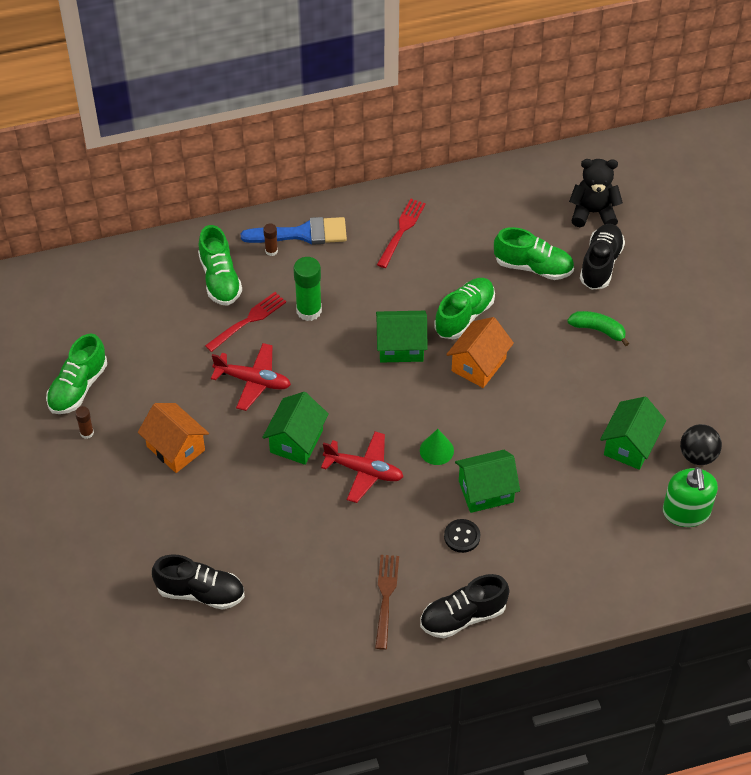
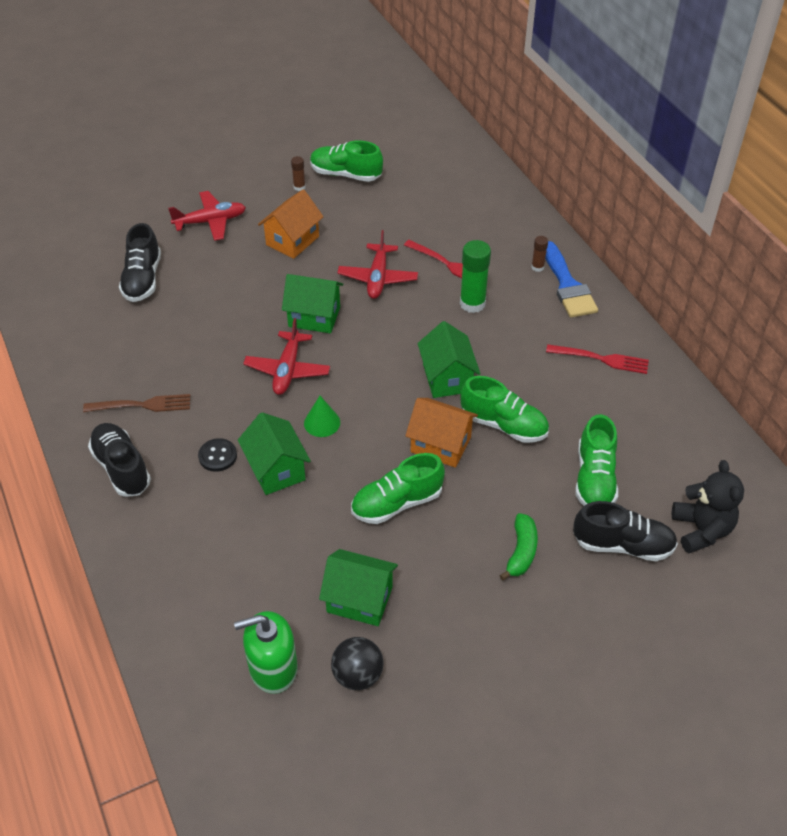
camera: 80 degrees right, 5 degrees down
(121, 522) = (210, 221): none -> red plane
(220, 279) = (491, 238): green shoe -> green shoe (397, 503)

